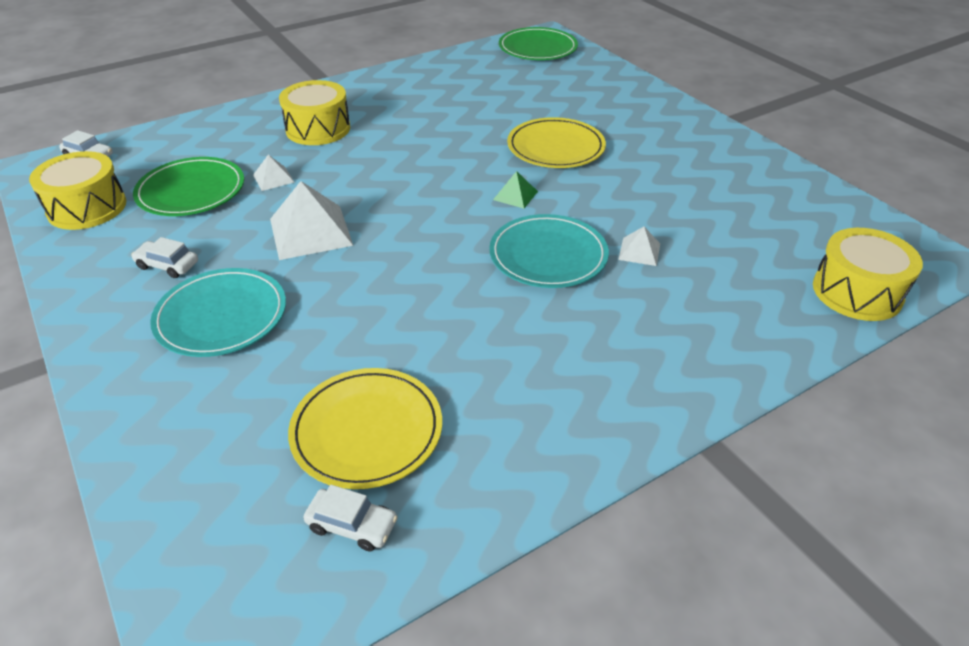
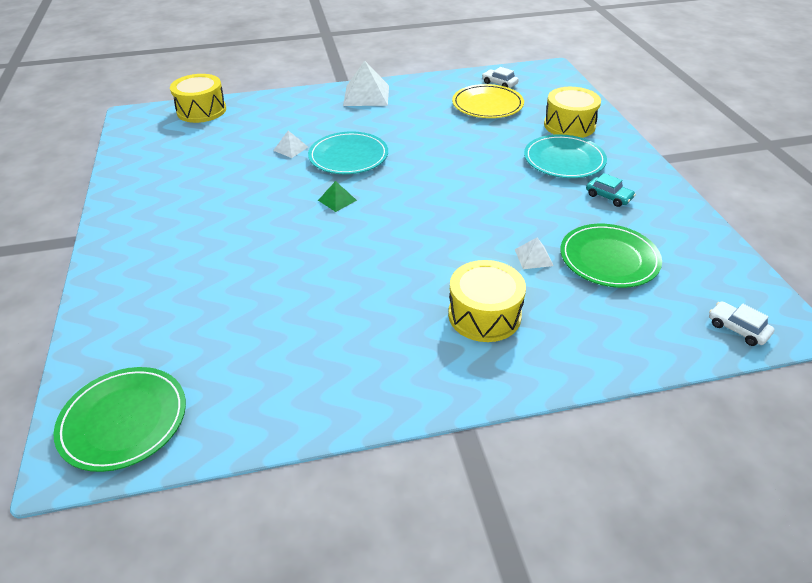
camera: 160 degrees left, 0 degrees up
(87, 208) = (700, 260): yellow drum -> yellow drum (569, 125)
(167, 265) = (608, 196): white car -> turquoise car
(310, 232) = (504, 201): white pyramid -> white pyramid (366, 95)
(555, 147) = (266, 238): yellow plate -> none

